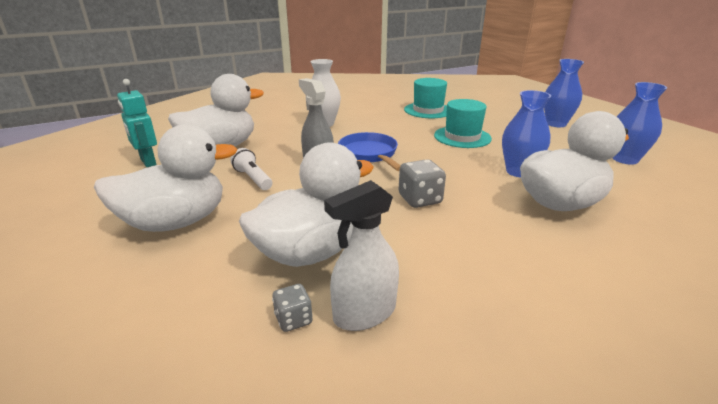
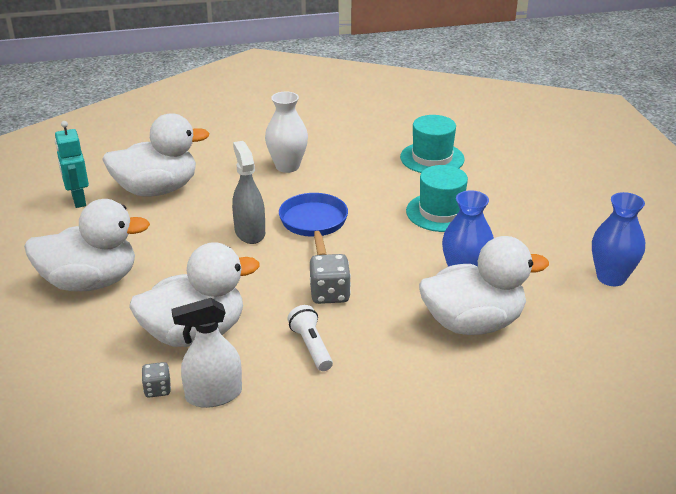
camera: 15 degrees right, 5 degrees up
(253, 179) = (176, 240): white flashlight -> white flashlight (311, 347)
(556, 124) = (582, 206): blue vase -> none

